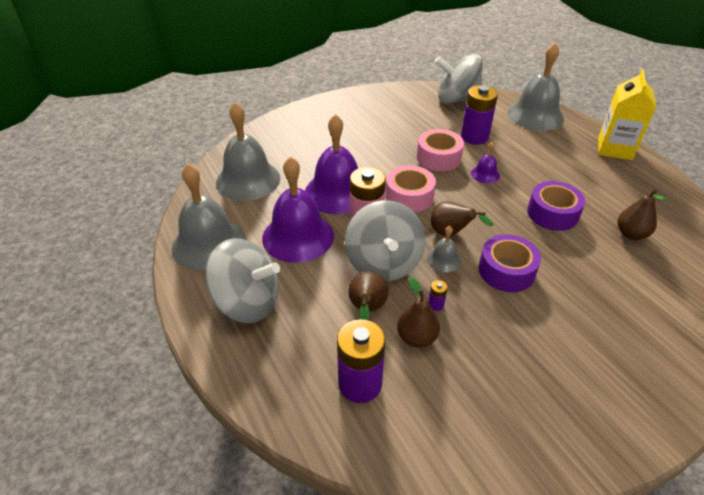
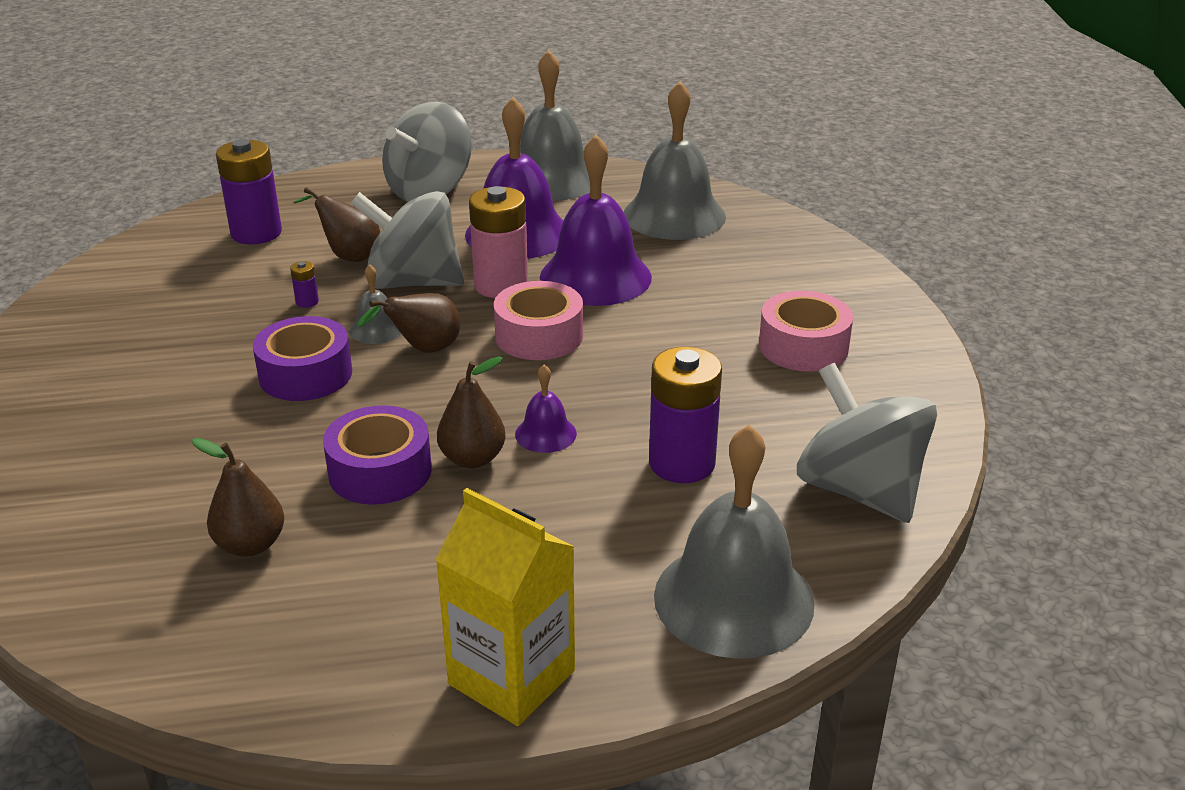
camera: 110 degrees right, 10 degrees down
(416, 338) = (274, 277): brown pear -> brown pear (472, 458)
(438, 157) = (632, 396): pink tape -> pink tape (803, 346)
(457, 100) = (859, 490): grey spinning top -> grey spinning top turned 60 degrees counterclockwise

